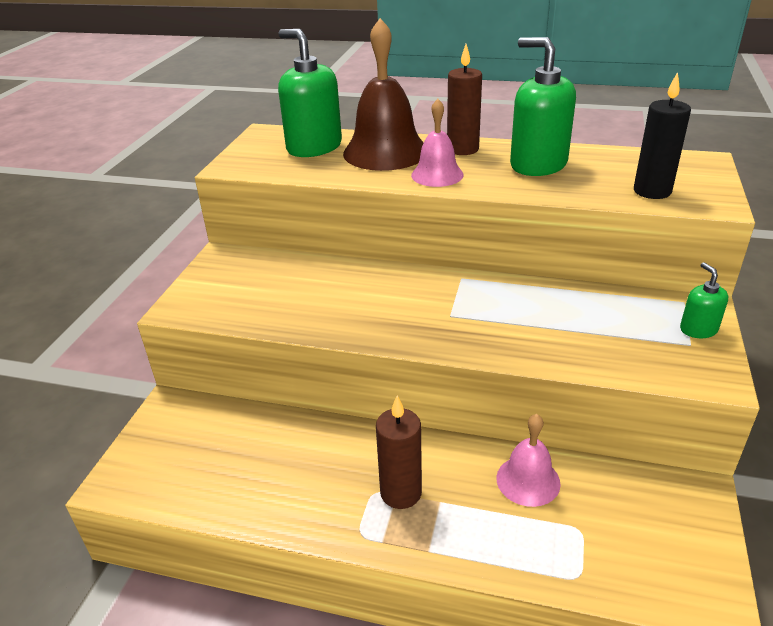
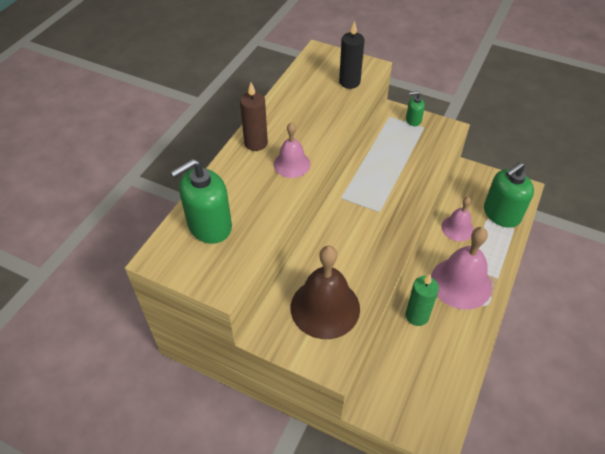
camera: 80 degrees left, 15 degrees up
(321, 440) = (417, 316): none -> green candle
(385, 152) = (240, 184): brown bell -> brown bell (325, 307)
(401, 493) = (461, 283): brown candle -> pink bell
(538, 164) = (296, 115): green soap dispenser -> green soap dispenser (501, 214)

